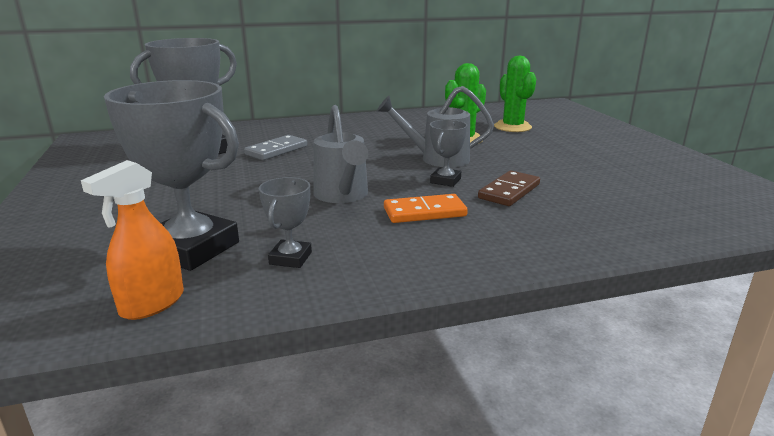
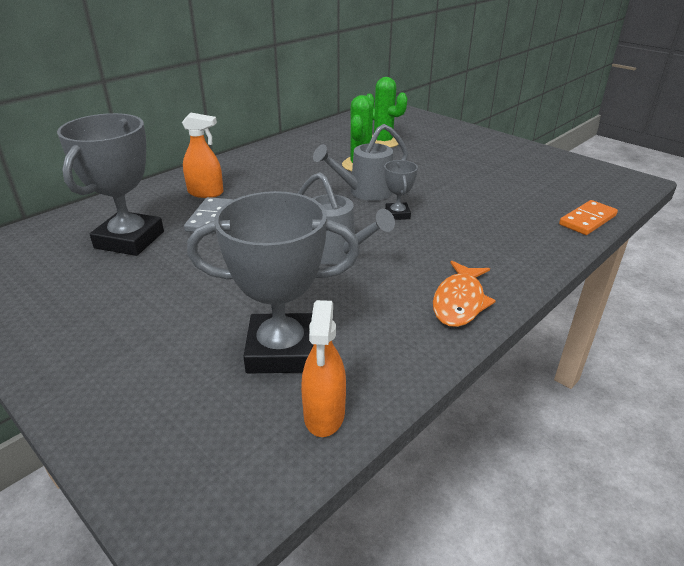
camera: 30 degrees left, 10 degrees up
(290, 258) = (375, 330): grey trophy -> none
(298, 134) = (206, 193): none -> orange spray bottle
(406, 261) = (459, 302): none -> orange fish
(424, 212) = (419, 251): orange domino -> orange domino (587, 220)
(509, 191) = (453, 212): brown domino -> none

